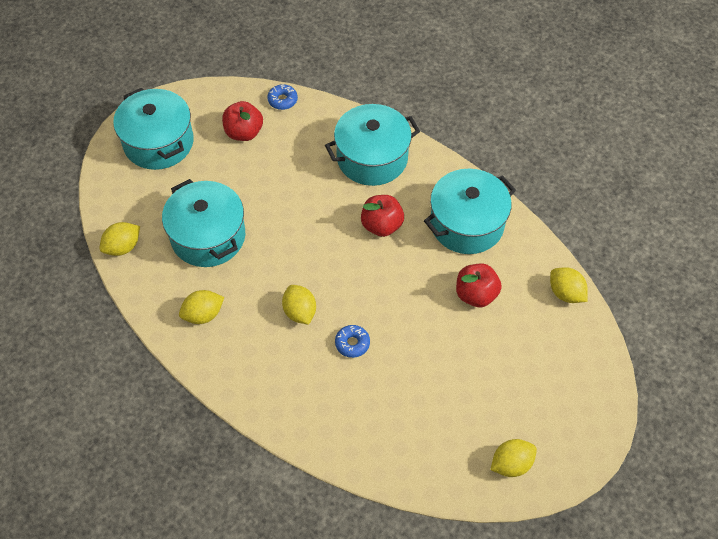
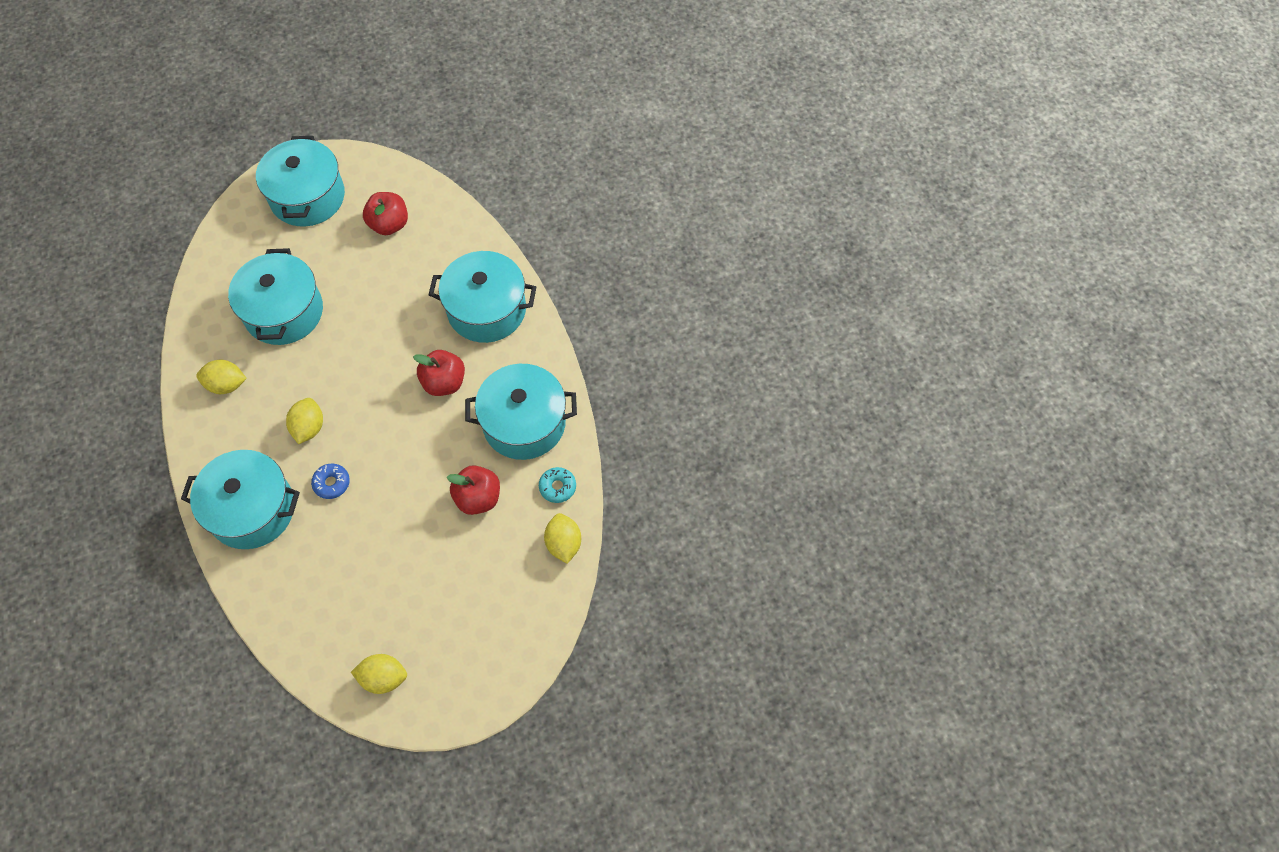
camera: 30 degrees right, 5 degrees up
(123, 247) = (206, 284): yellow lemon -> none
(282, 100) = (448, 209): blue donut -> none
(303, 397) = (252, 510): none -> turquoise pot
(528, 256) = (557, 487): none -> turquoise donut

